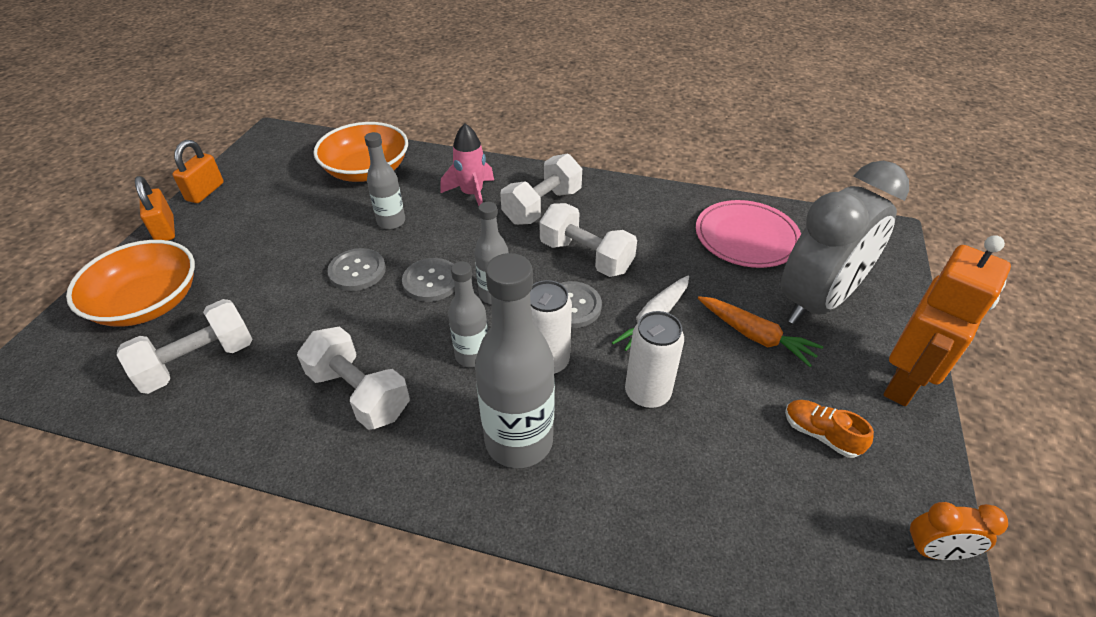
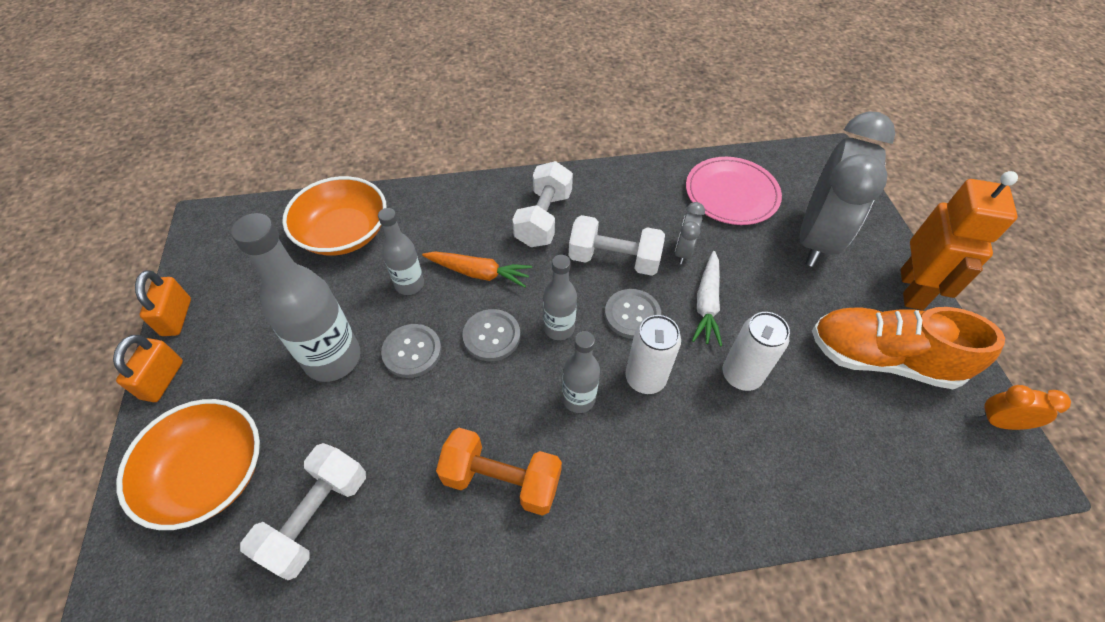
camera: 25 degrees left, 10 degrees up
(165, 229) = (162, 380): orange padlock -> orange padlock turned 60 degrees clockwise
(359, 393) = (501, 480): white dumbbell -> orange dumbbell
(472, 194) = (469, 227): pink rocket -> none
(519, 441) = (669, 464): grey bottle -> grey bottle (333, 358)
(660, 271) = (683, 252): none -> grey clock
(755, 336) = (790, 288): orange carrot -> orange carrot (479, 273)
(820, 434) = (882, 358): orange shoe -> orange shoe, size x2.22
(934, 551) = (999, 422): orange clock -> orange clock turned 150 degrees counterclockwise

